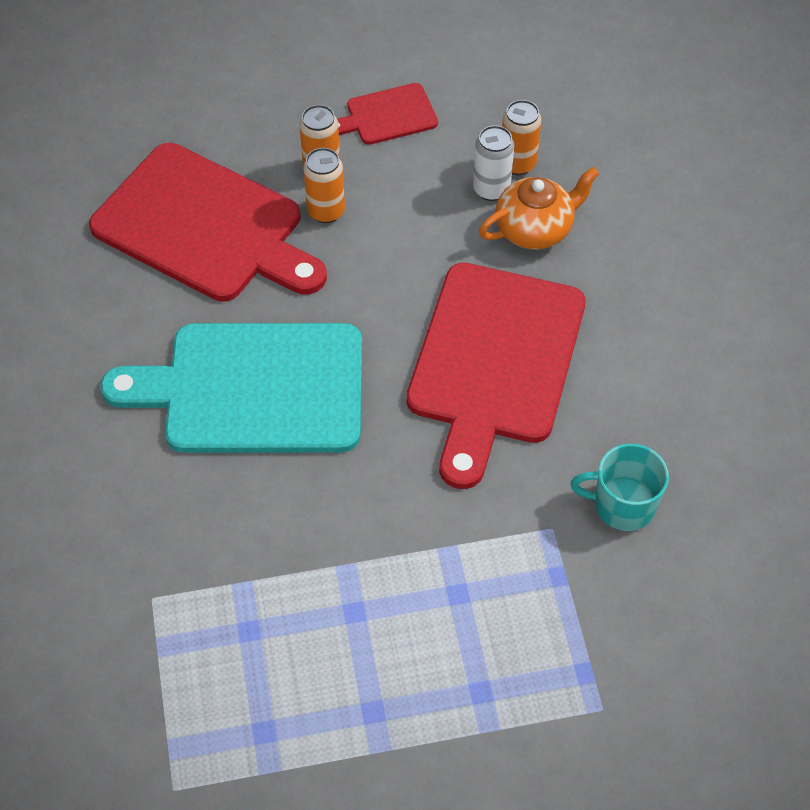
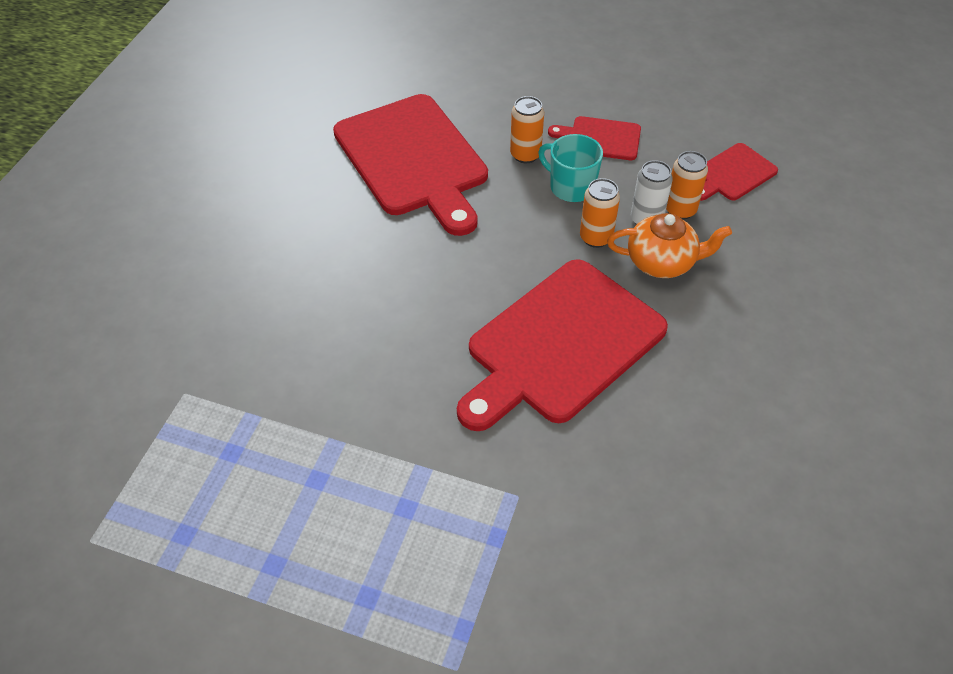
camera: 30 degrees right, 5 degrees down
(254, 389) = (365, 282): turquoise cutting board -> none
(326, 211) = (507, 184): orange can -> orange can (596, 238)
(544, 100) = (733, 174): none -> red cutting board
(622, 505) = (590, 507): turquoise mug -> turquoise mug (571, 187)

